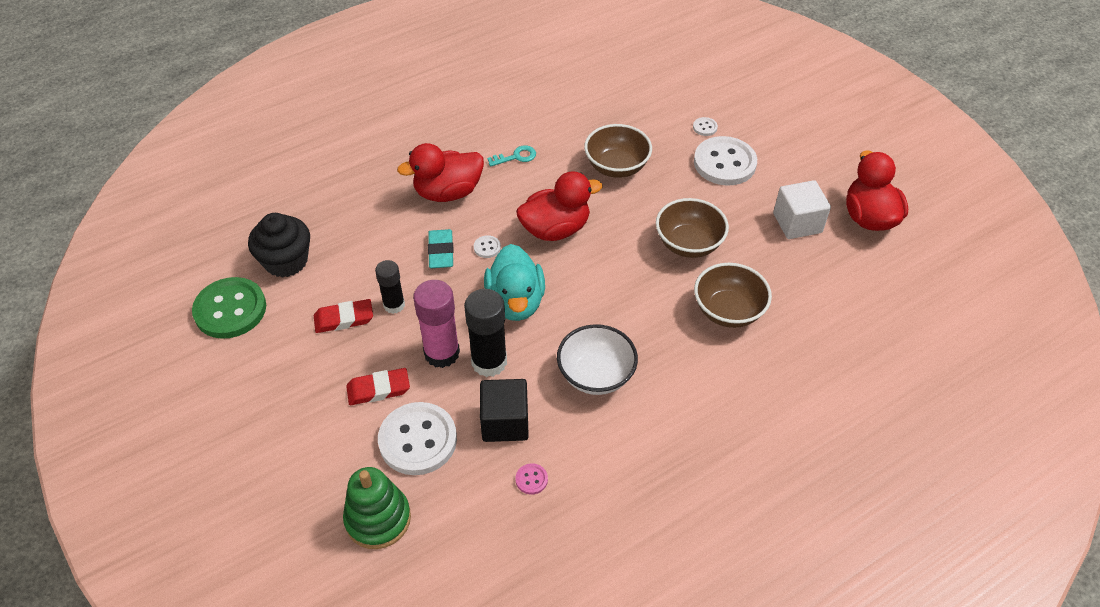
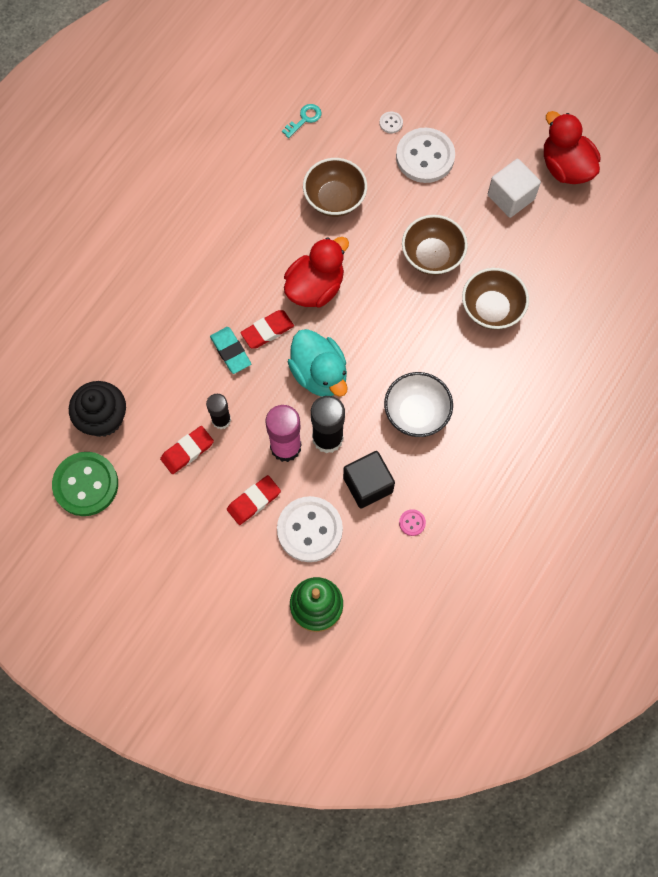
camera: 25 degrees left, 20 degrees up
(448, 192) = (202, 288): red duck -> none
(487, 247) = (267, 331): white button -> red eraser
(516, 157) = (241, 224): turquoise key -> turquoise key (304, 119)

